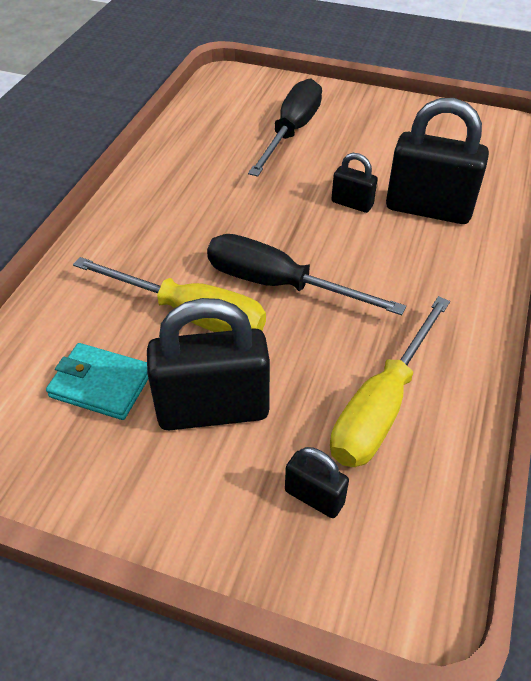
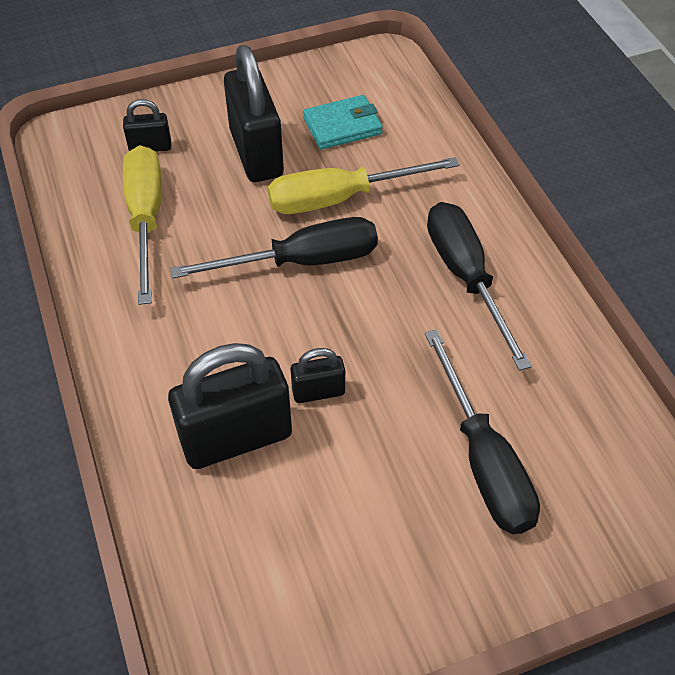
camera: 140 degrees right, 5 degrees up
(178, 209) = (466, 277): none -> black screwdriver
(213, 409) = (256, 153): black padlock -> black padlock turned 60 degrees counterclockwise

